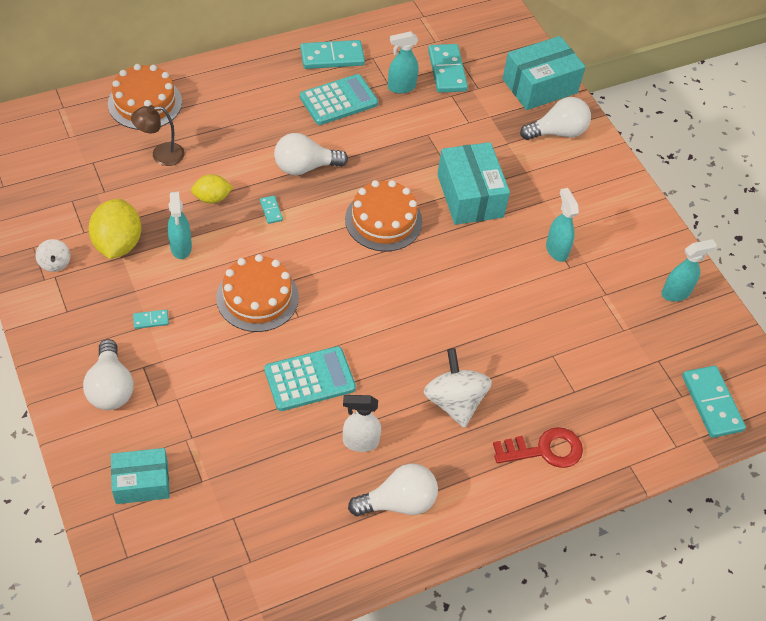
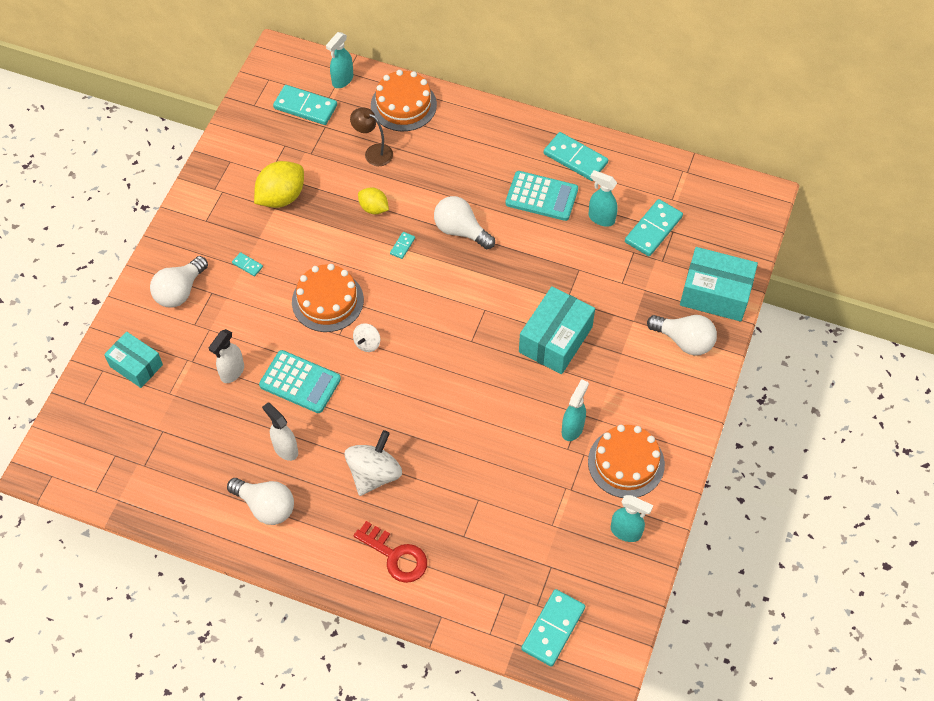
camera: 50 degrees right, 5 degrees up
(55, 263) = (231, 182): white spinning top -> white spinning top (367, 343)
(56, 158) = (305, 107): none -> turquoise domino
(181, 247) = (317, 229): turquoise spray bottle -> turquoise spray bottle (342, 80)
(240, 417) = (232, 372): none -> white spray bottle
(383, 220) = (471, 311): orange cake -> orange cake (626, 463)

